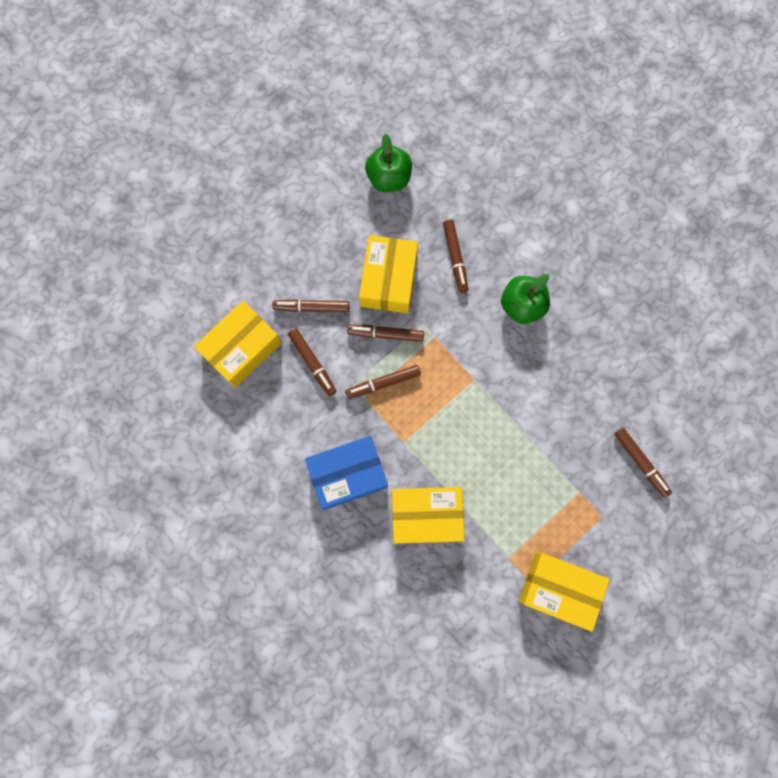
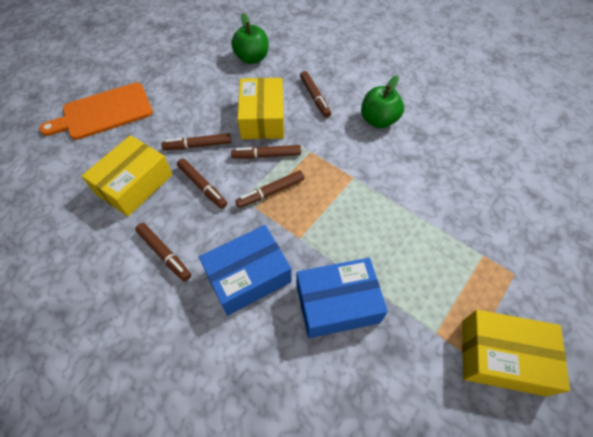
camera: 10 degrees left, 20 degrees down
(207, 240) = (104, 112): none -> orange cutting board
(426, 515) = (337, 303): yellow box -> blue box
(640, 463) = (528, 220): brown marker -> brown marker (164, 254)

